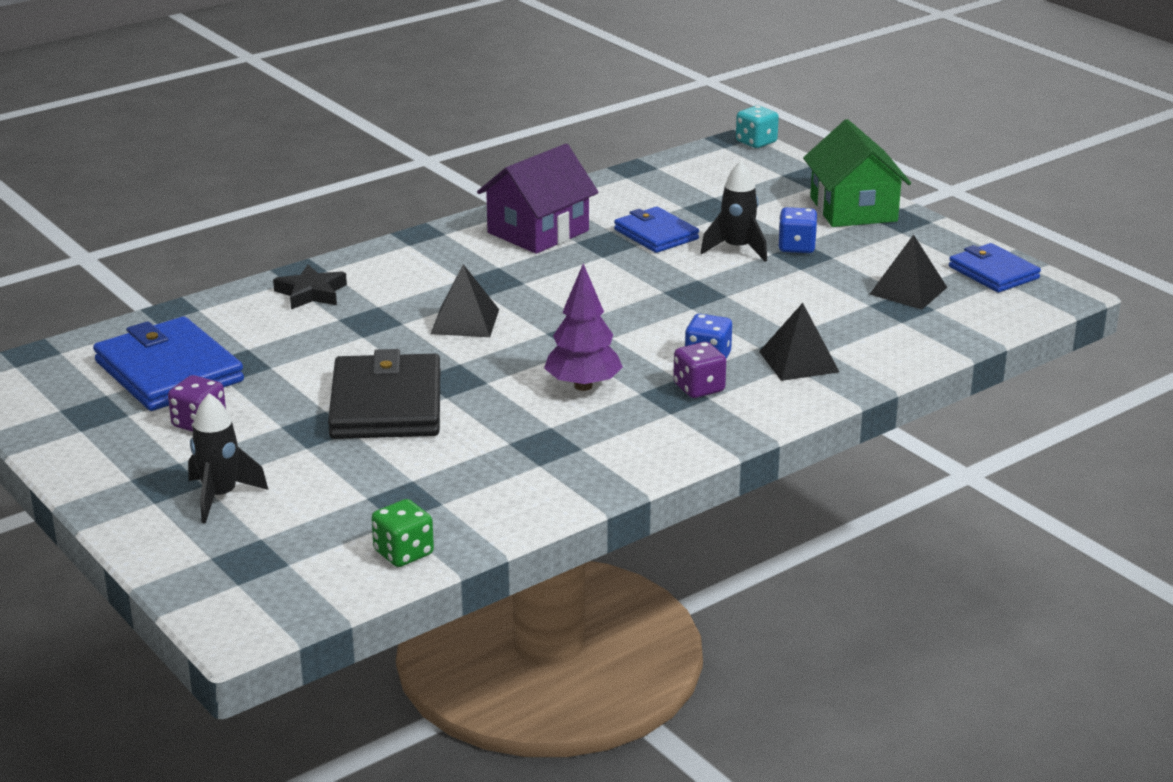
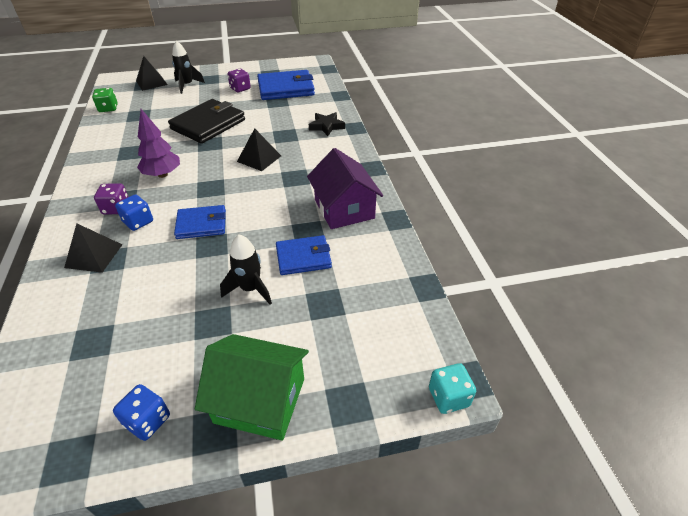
camera: 115 degrees right, 15 degrees up
(386, 404) = (208, 124): black wallet -> black wallet turned 75 degrees counterclockwise
(796, 247) = (226, 324): blue dice -> blue dice (148, 420)
(908, 291) = (105, 359): black pyramid -> black pyramid (151, 82)
(993, 272) = (67, 443): blue wallet -> blue wallet (201, 224)

